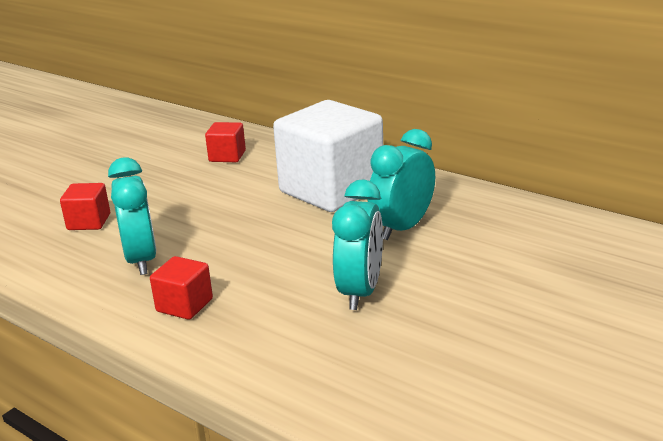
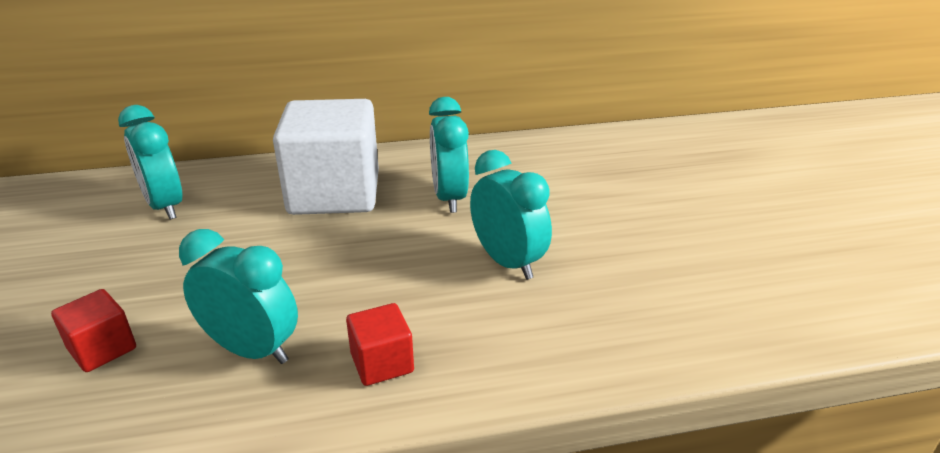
camera: 50 degrees left, 5 degrees up
(227, 156) = (165, 206): red cube -> turquoise clock

